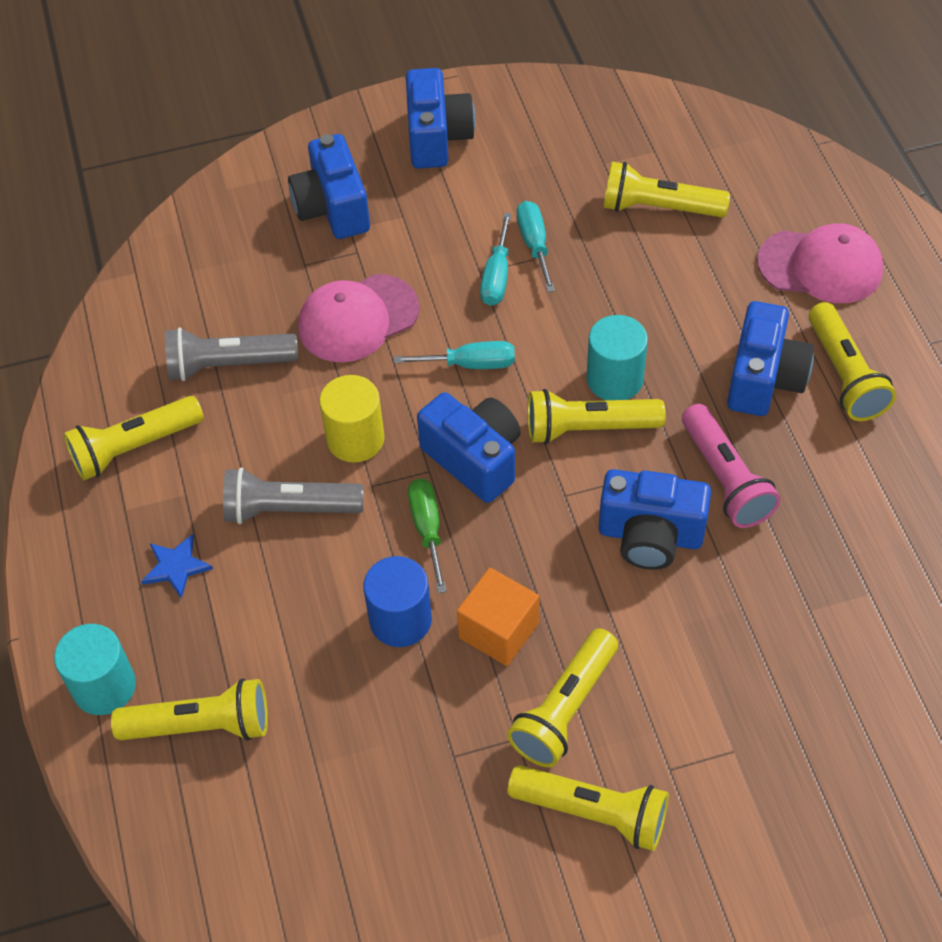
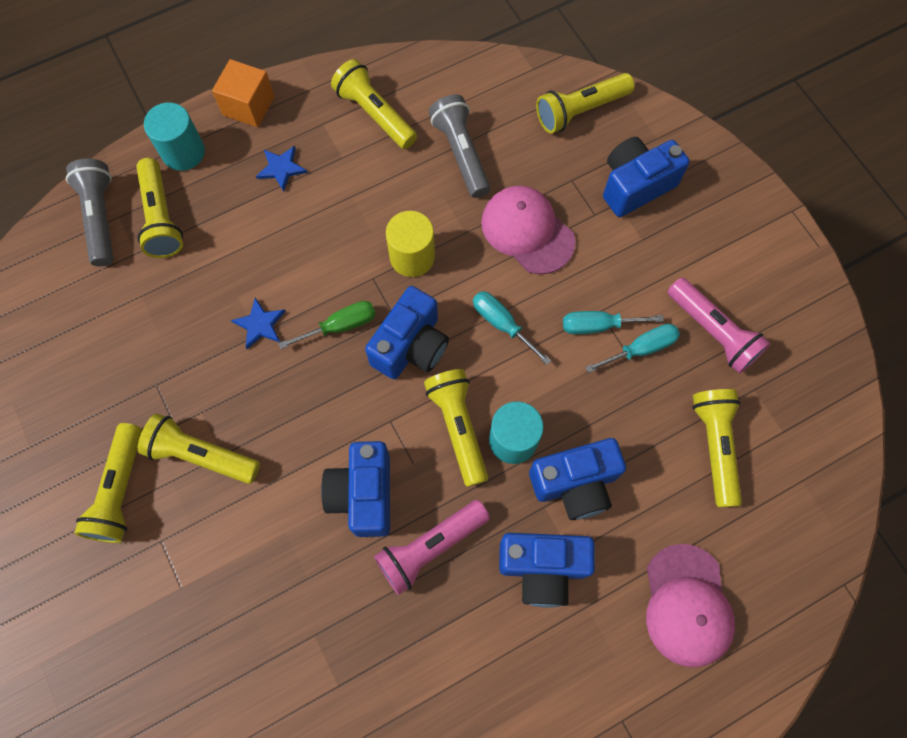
camera: 75 degrees right, 15 degrees up
(289, 509) = (341, 227): grey flashlight -> grey flashlight (101, 217)
(400, 620) = (260, 324): blue cylinder -> blue star
(437, 137) = (739, 246): blue camera -> blue camera (575, 484)
(470, 364) = (502, 324): turquoise screwdriver -> turquoise screwdriver turned 150 degrees clockwise
(498, 630) = (261, 395): orange cube -> orange cube (248, 106)
(531, 181) = (713, 332): none -> pink flashlight
(844, 375) = (563, 641): yellow flashlight -> yellow flashlight (580, 111)

